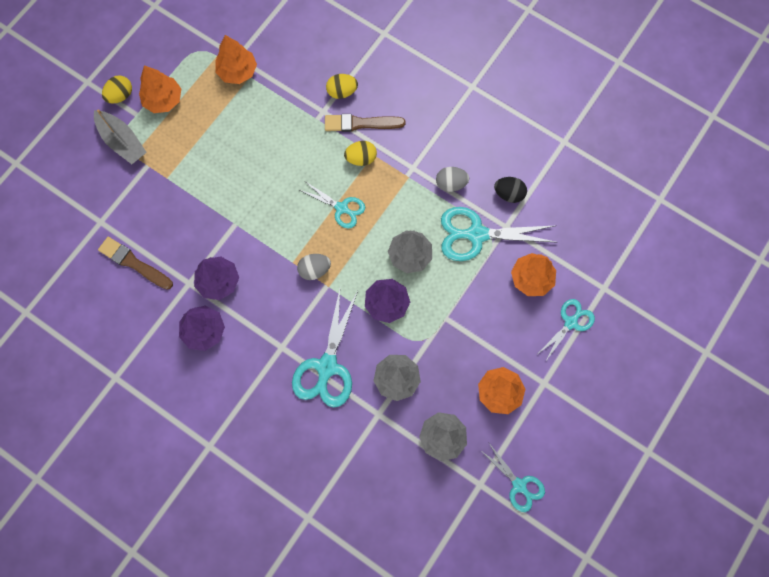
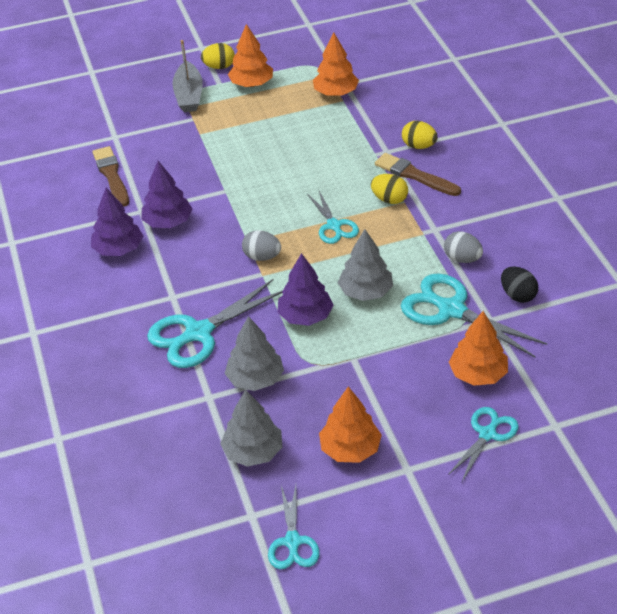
camera: 40 degrees right, 30 degrees down
(570, 322) = (487, 434): turquoise scissors -> turquoise scissors turned 45 degrees counterclockwise

